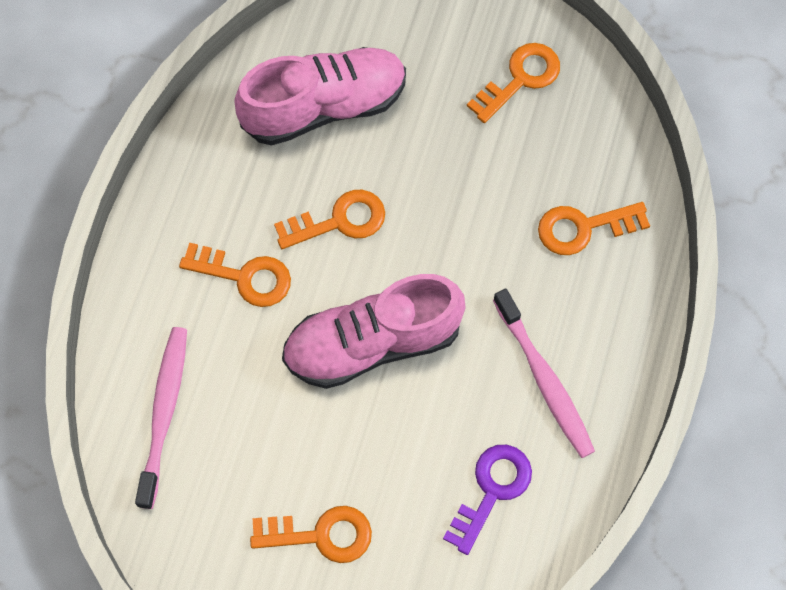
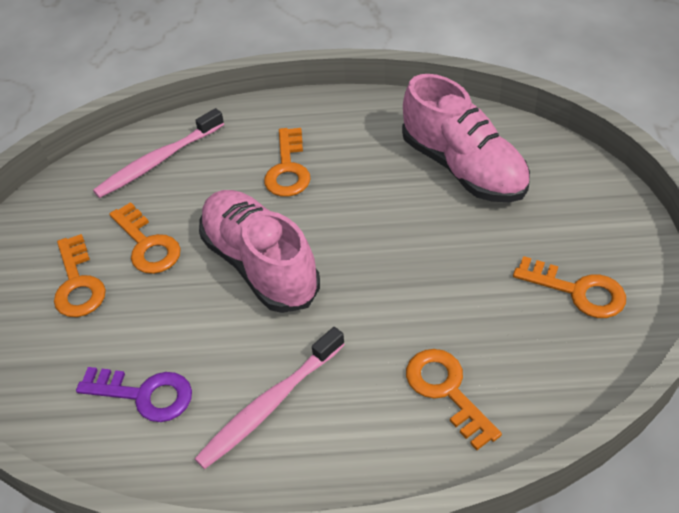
camera: 75 degrees right, 20 degrees down
(164, 413) = (158, 161): pink toothbrush -> pink toothbrush turned 150 degrees clockwise
(339, 221) = (363, 209): orange key -> orange key (147, 245)

